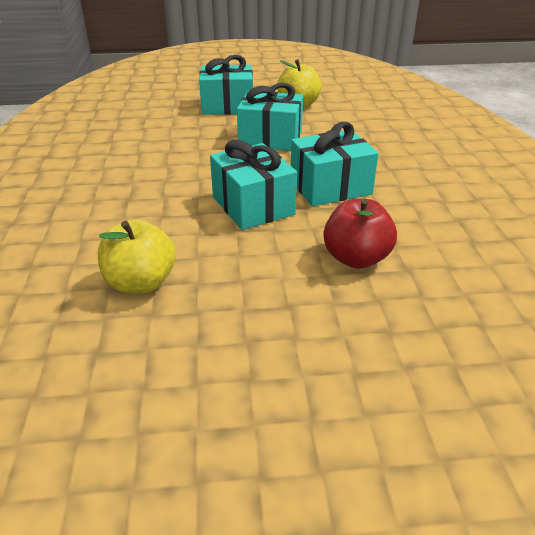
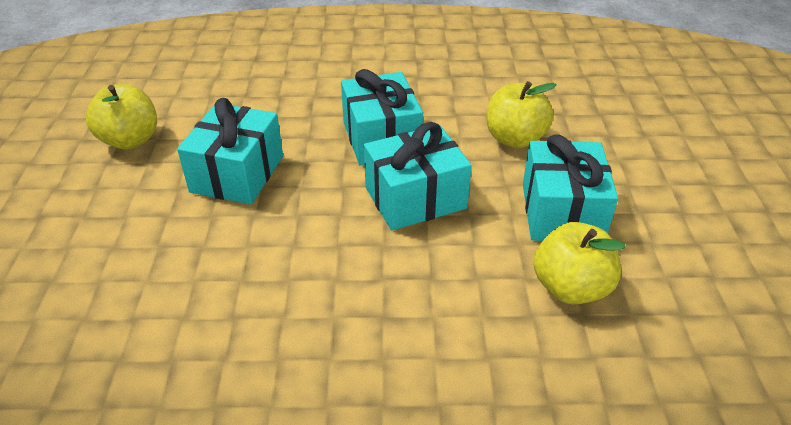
camera: 85 degrees left, 5 degrees up
(227, 106) = (93, 212): turquoise gift -> turquoise gift (561, 212)
(356, 258) = (515, 138): red apple -> yellow apple

